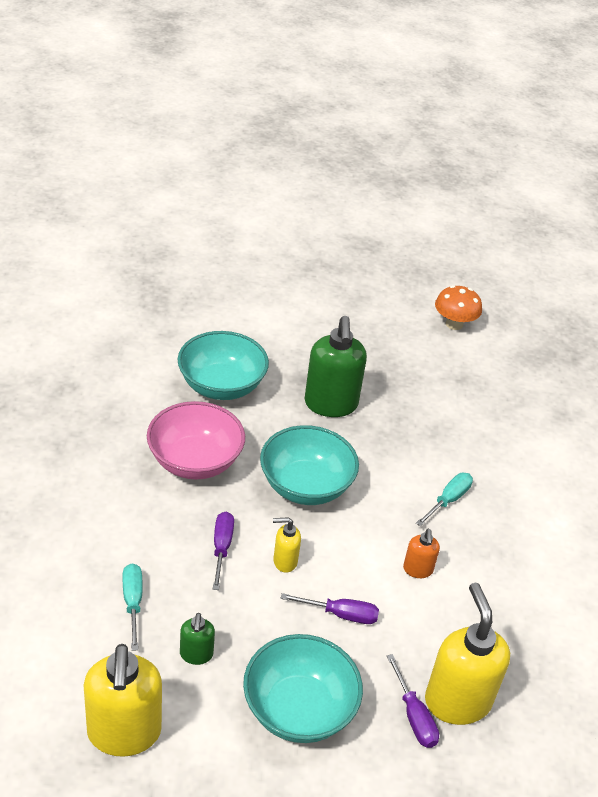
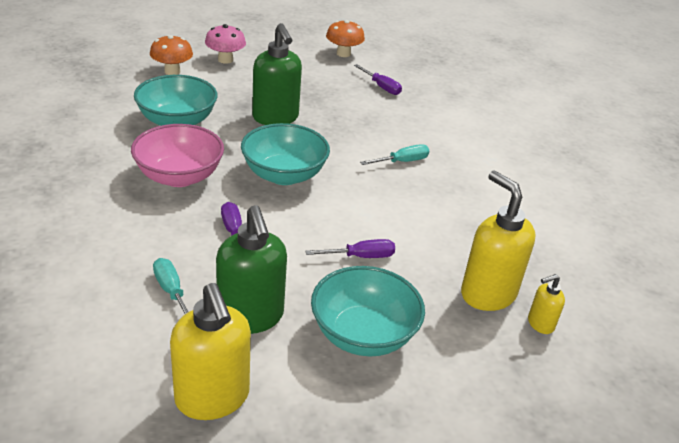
camera: 20 degrees left, 5 degrees down
(196, 654) = (250, 317): green soap dispenser -> green soap dispenser, size x2.05
(243, 313) = (172, 71): none -> orange mushroom
(284, 561) = (293, 230): yellow soap dispenser -> yellow soap dispenser (540, 324)
(310, 307) = (225, 60): none -> pink mushroom
(414, 716) = (460, 313): purple screwdriver -> purple screwdriver (381, 87)
(417, 570) = (405, 212): orange soap dispenser -> none
(448, 500) = (402, 162): turquoise screwdriver -> turquoise screwdriver turned 45 degrees clockwise

